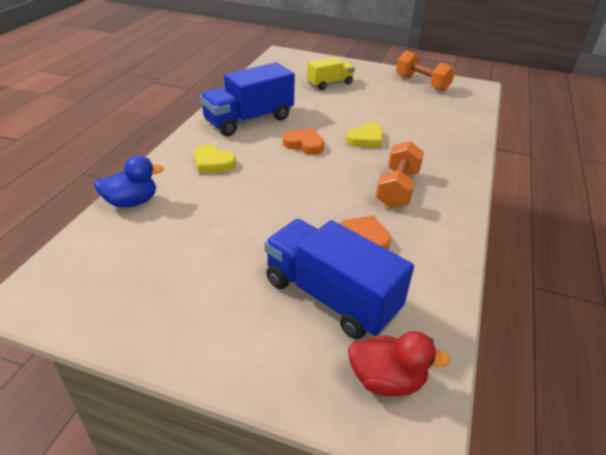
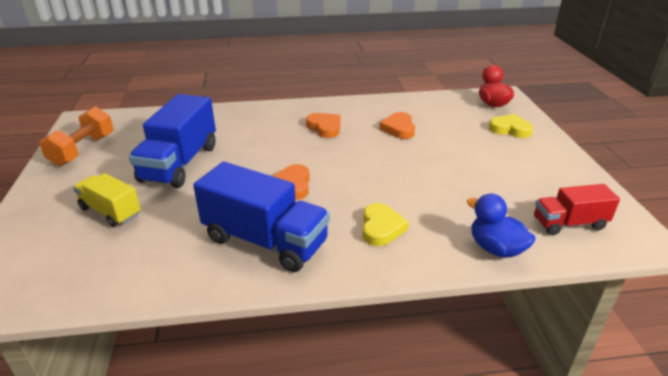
camera: 115 degrees left, 5 degrees down
(101, 262) = (569, 223): none -> red truck
(330, 296) = (464, 127): blue truck -> blue truck (180, 163)
(366, 139) = (253, 156): yellow heart -> yellow heart (510, 129)
(397, 189) = (325, 128): orange dumbbell -> orange heart

